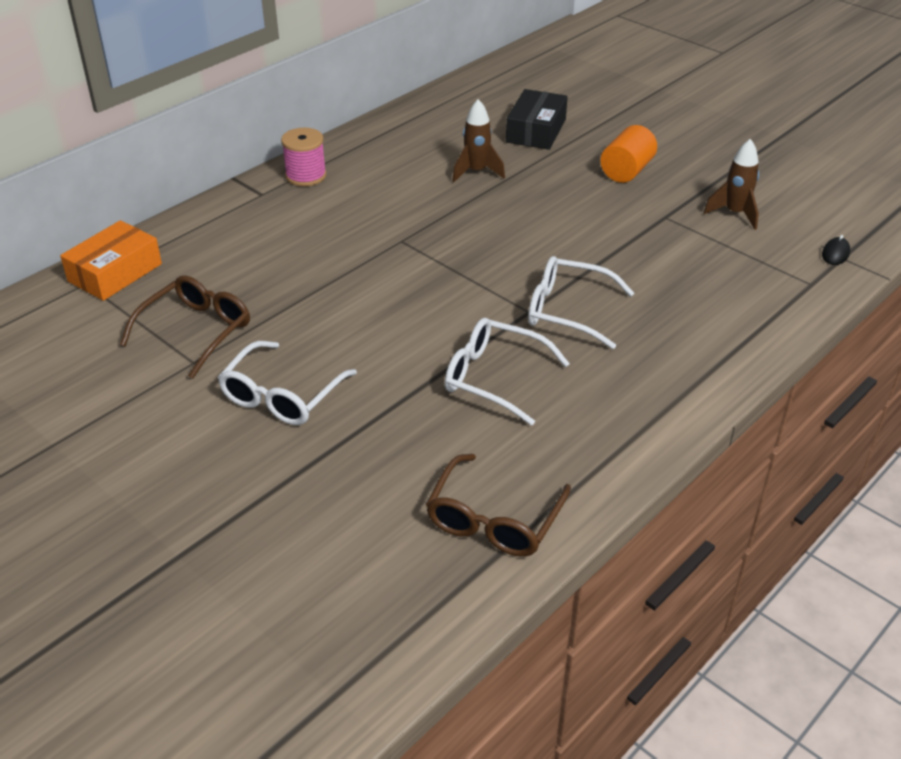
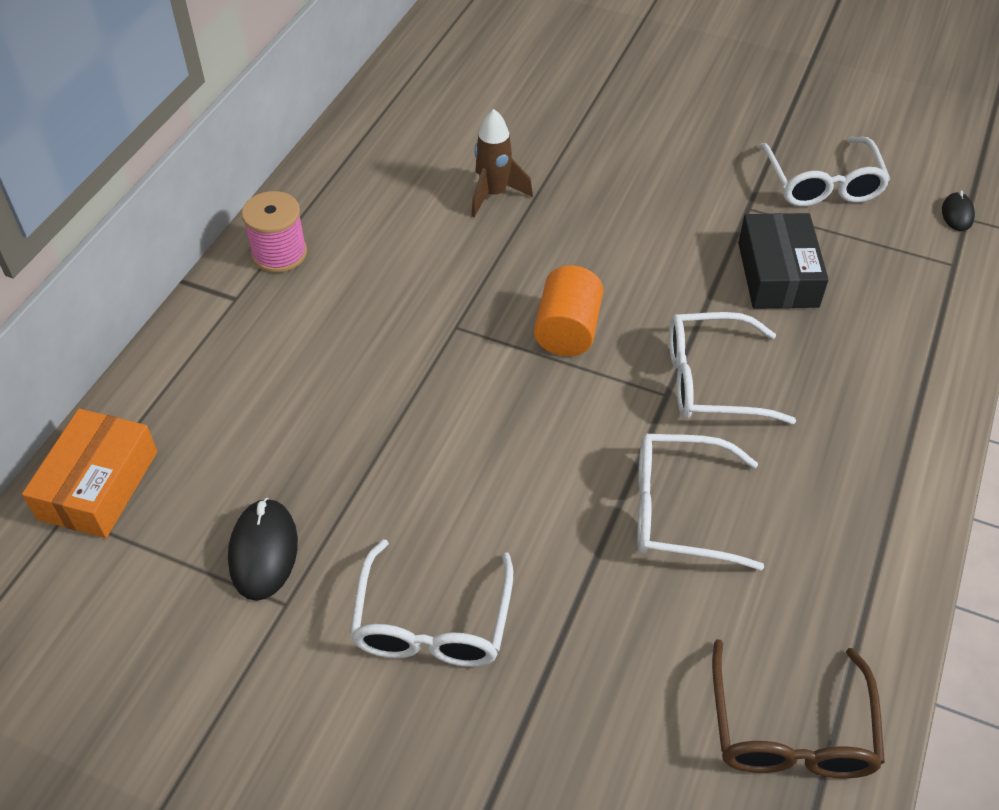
camera: 20 degrees left, 10 degrees up
(196, 331) = (263, 551): brown glasses -> black mouse
(536, 131) = (533, 113): black box -> black box (778, 274)
(626, 171) = (670, 150): orange cylinder -> orange cylinder (567, 330)
(735, 214) = (822, 184): brown rocket -> white glasses

